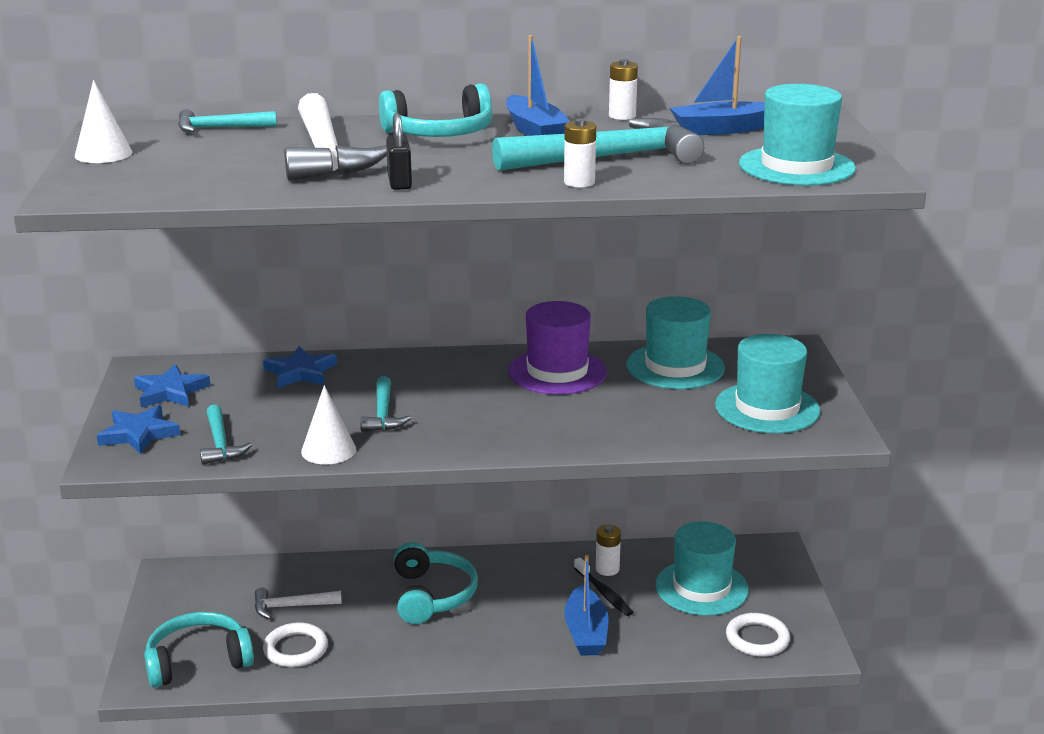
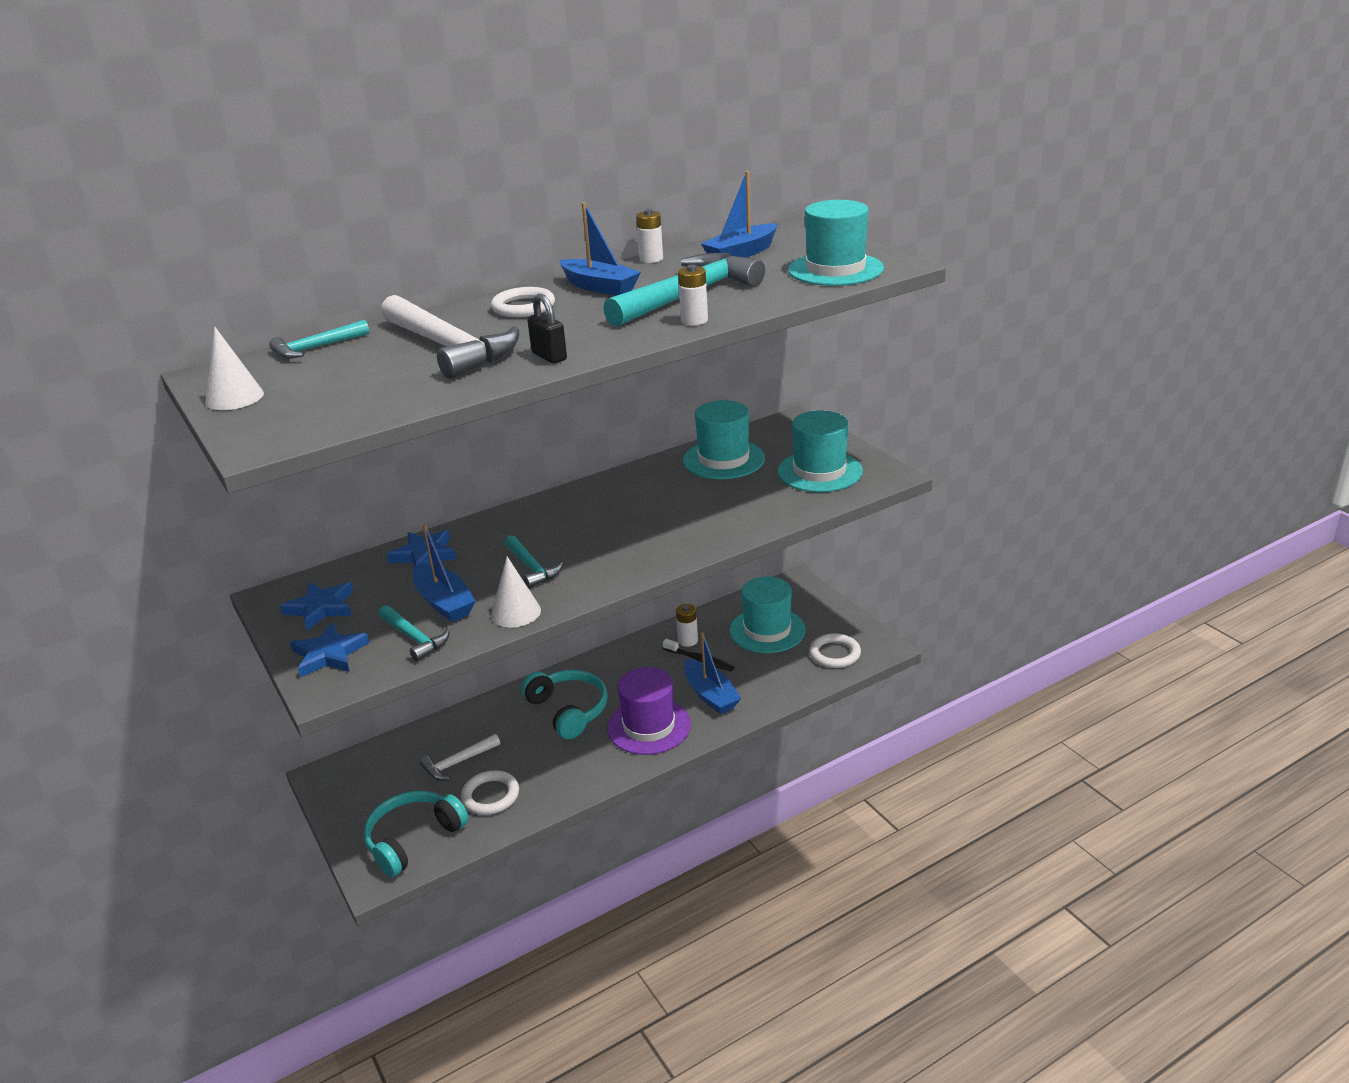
camera: 25 degrees left, 5 degrees up
(275, 420) = (444, 602): none -> blue boat
(440, 133) = (523, 307): turquoise headphones -> white ring
(557, 372) = (638, 490): purple hat -> purple hat (649, 726)

